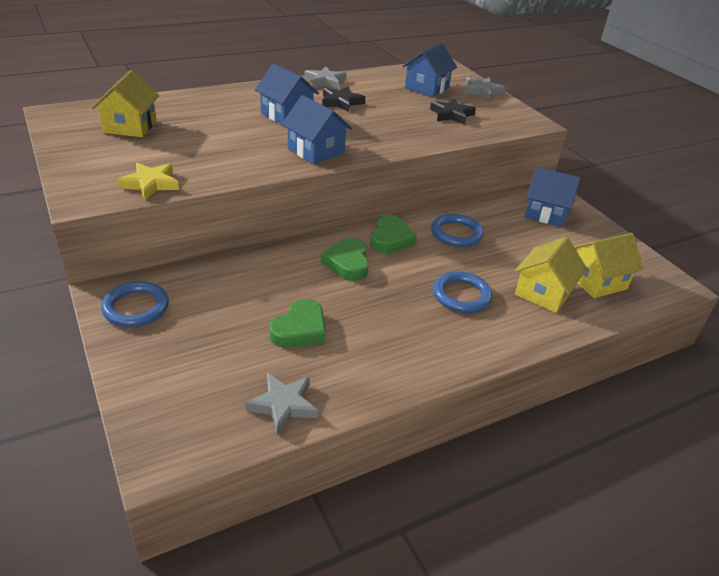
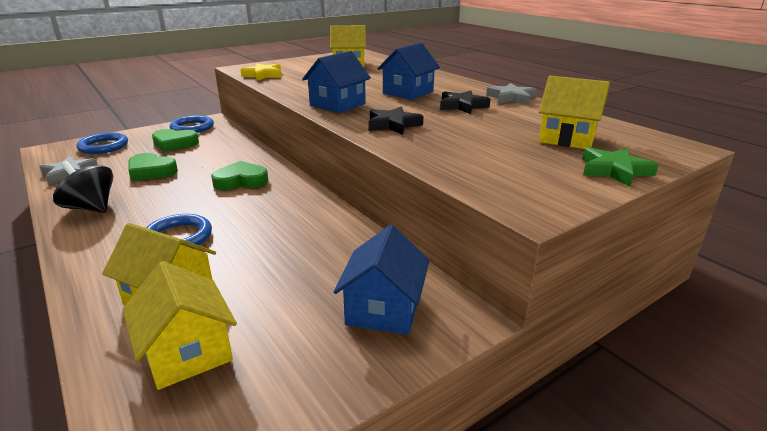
camera: 85 degrees right, 10 degrees down
(390, 239) = (285, 197): green heart -> green heart (174, 144)
(395, 362) = (91, 208): none -> black spinning top
(426, 88) = (567, 138): blue house -> yellow house
(451, 115) = (490, 153): black star -> black star (393, 125)
(456, 233) = (304, 233): blue ring -> blue ring (103, 146)
(482, 91) = (614, 170): grey star -> green star

